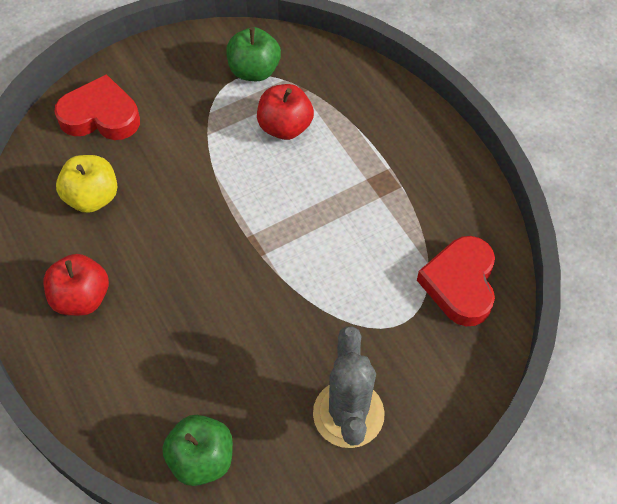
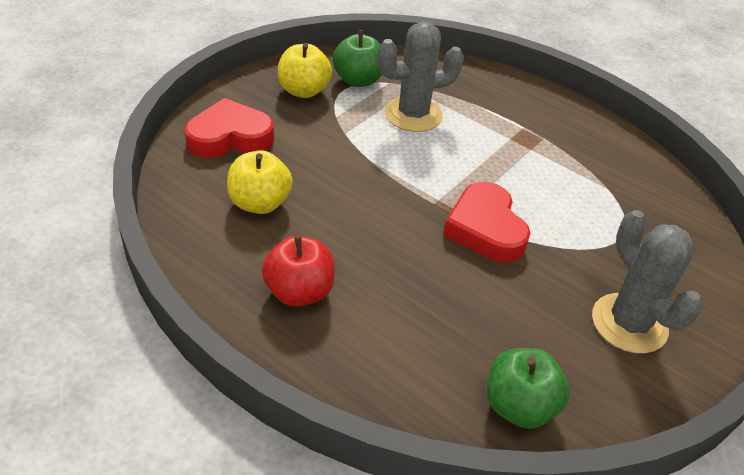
camera: 25 degrees left, 15 degrees down
(194, 73) = (304, 91): none -> yellow apple
(285, 127) = (413, 115): red apple -> grey cactus
(460, 284) = (645, 197): red heart -> red heart (485, 229)

